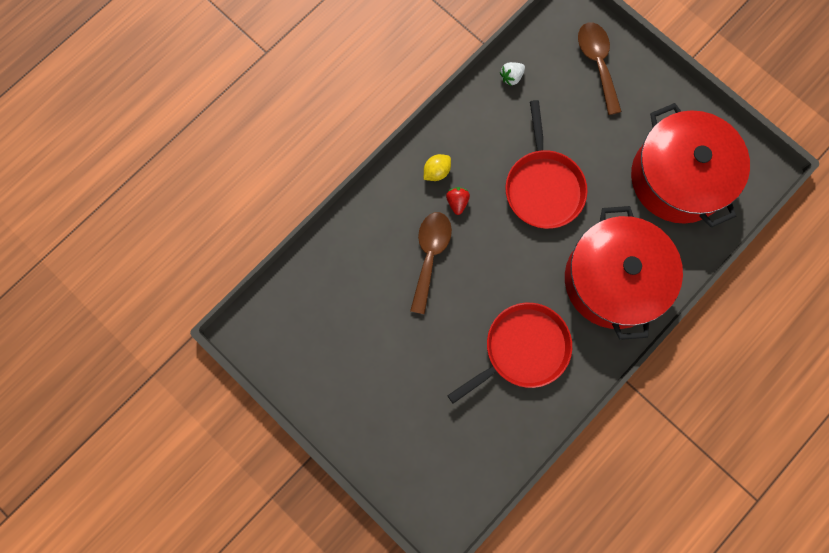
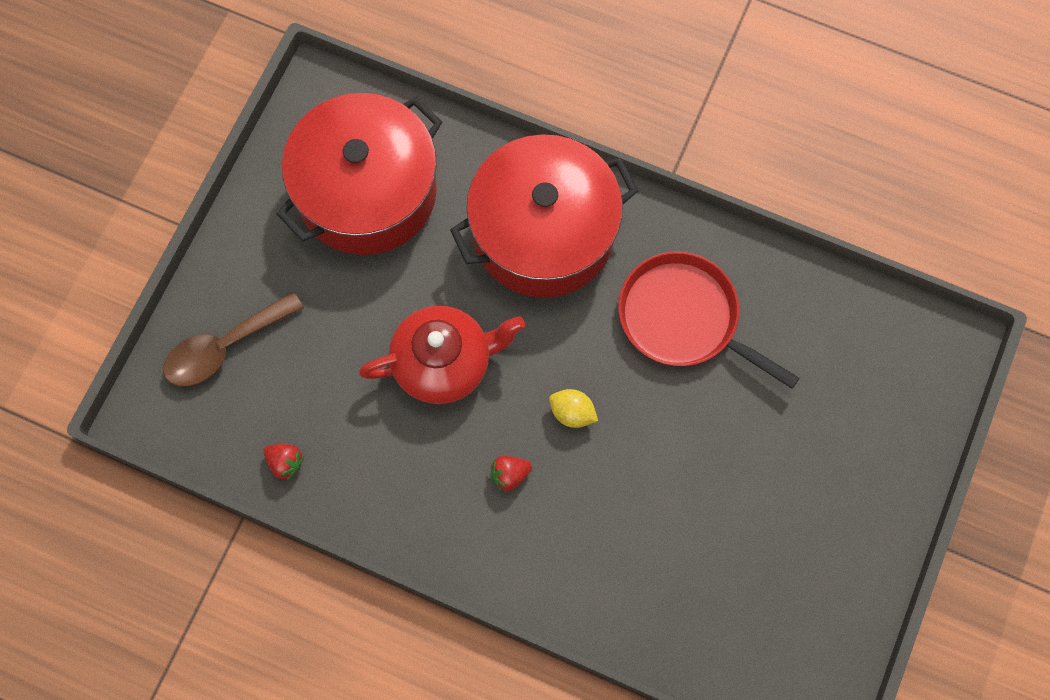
camera: 110 degrees left, 5 degrees down
(430, 256) = (603, 485): brown spoon -> none
(436, 171) = (473, 521): yellow lemon -> yellow lemon (572, 413)
(511, 77) = (285, 463): white strawberry -> red strawberry
(543, 187) = (444, 363): red pan -> red teapot

